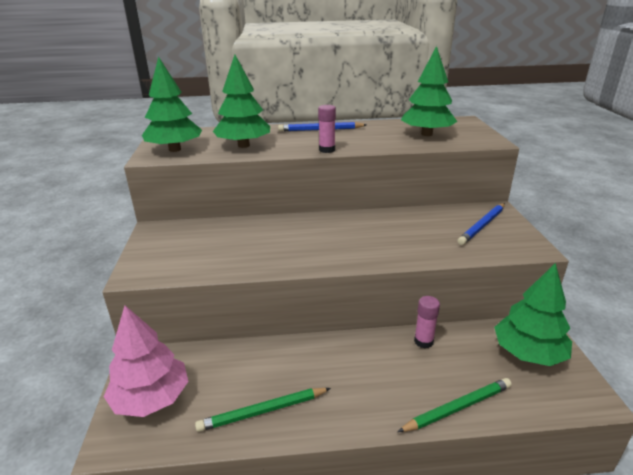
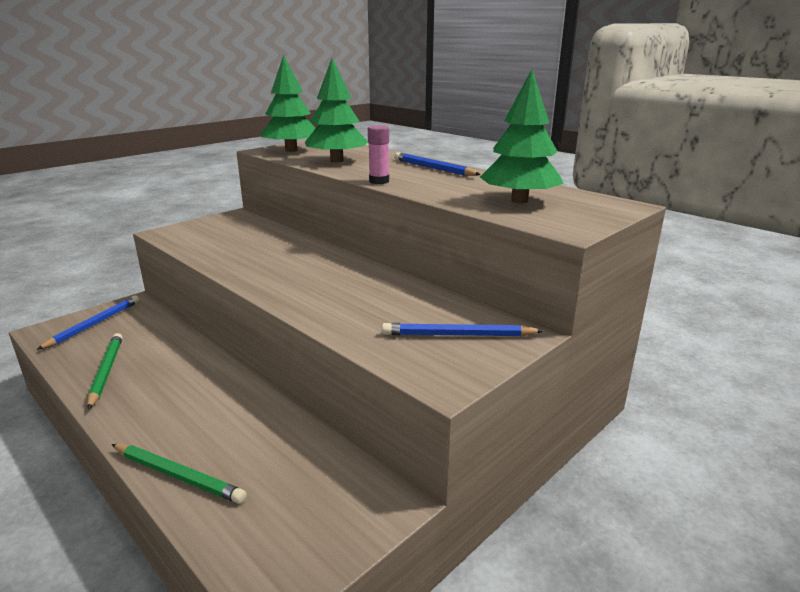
camera: 50 degrees right, 5 degrees down
(151, 398) = (94, 324): pink tree -> blue pencil
(262, 411) = (106, 371): green pencil -> green pencil turned 45 degrees clockwise
(423, 341) = (275, 418): pink glue stick -> none
(528, 353) = (325, 504): green tree -> none

